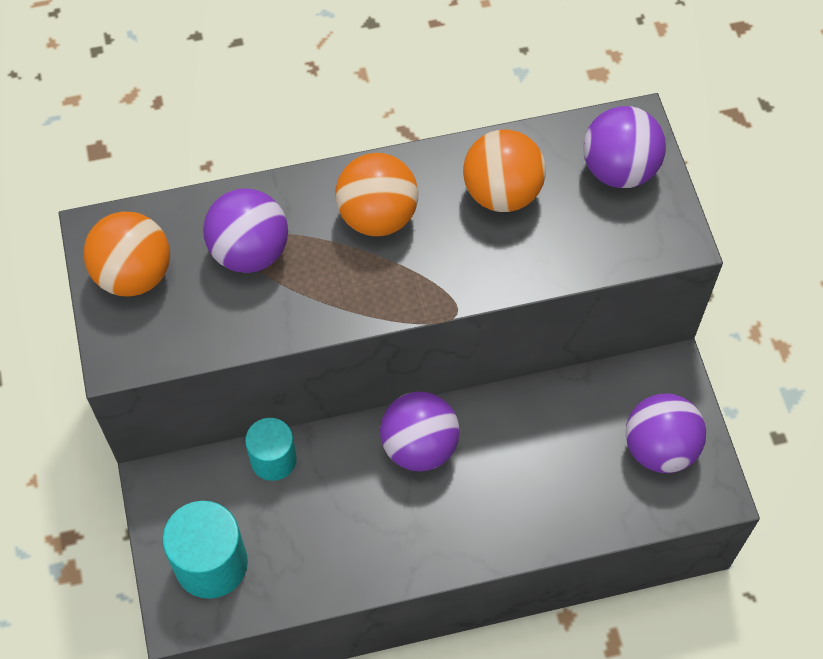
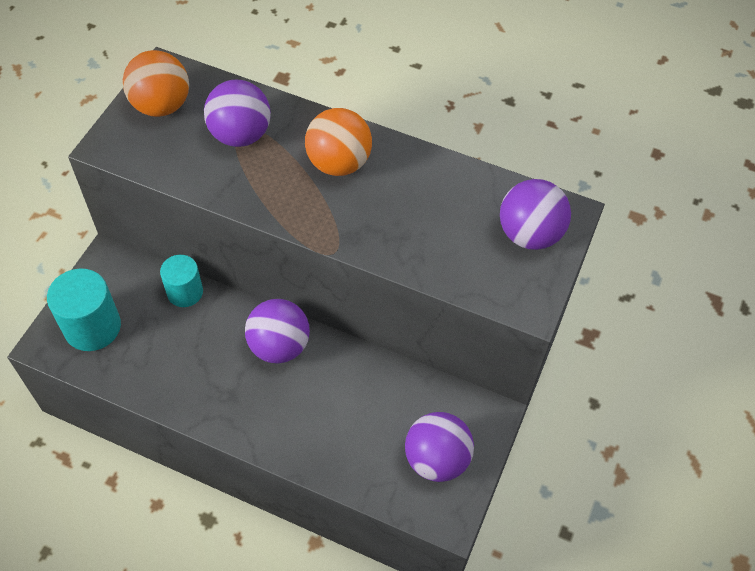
camera: 35 degrees right, 5 degrees down
(502, 193) = (433, 199): orange ball -> none

